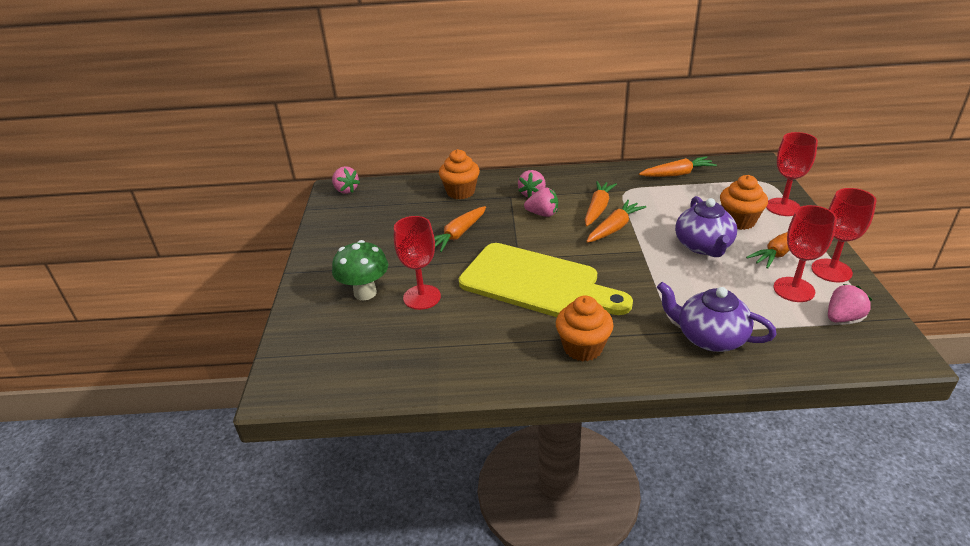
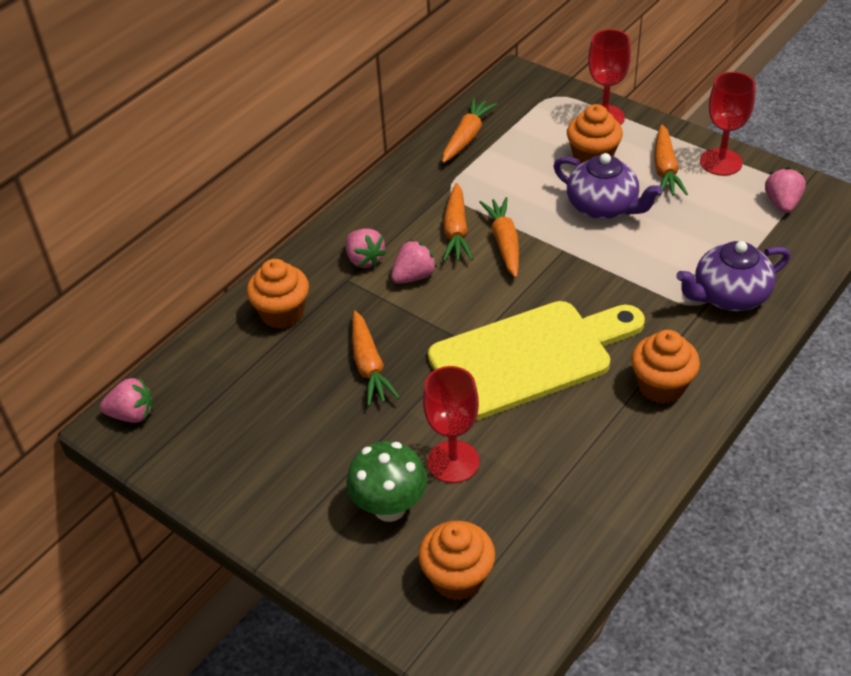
camera: 50 degrees left, 10 degrees up
(338, 343) = (458, 578): none -> orange cupcake
(598, 209) = (456, 231): orange carrot -> orange carrot turned 150 degrees counterclockwise
(794, 289) = (721, 201): red goblet -> none

